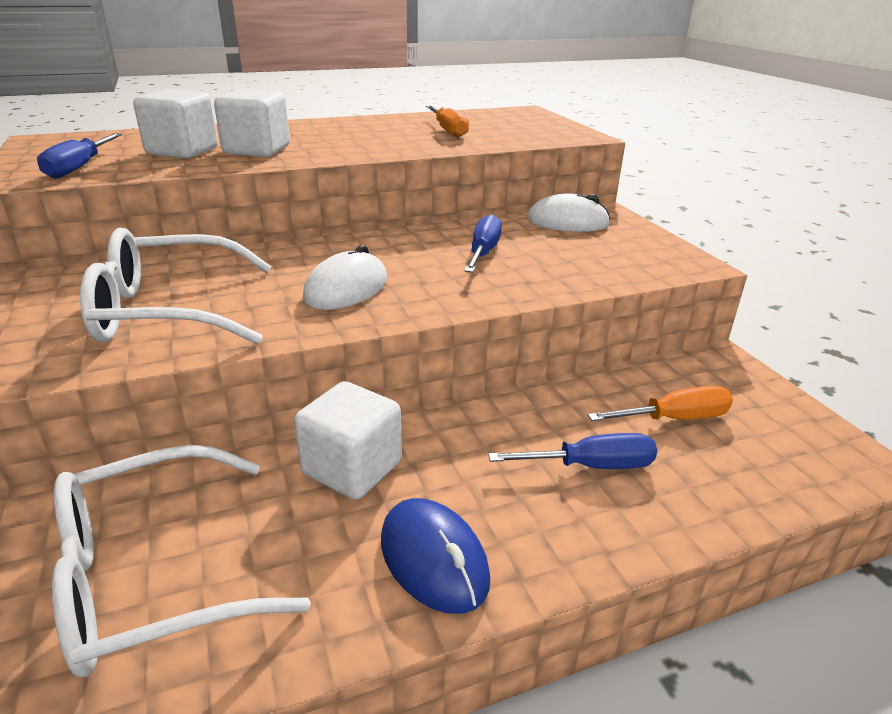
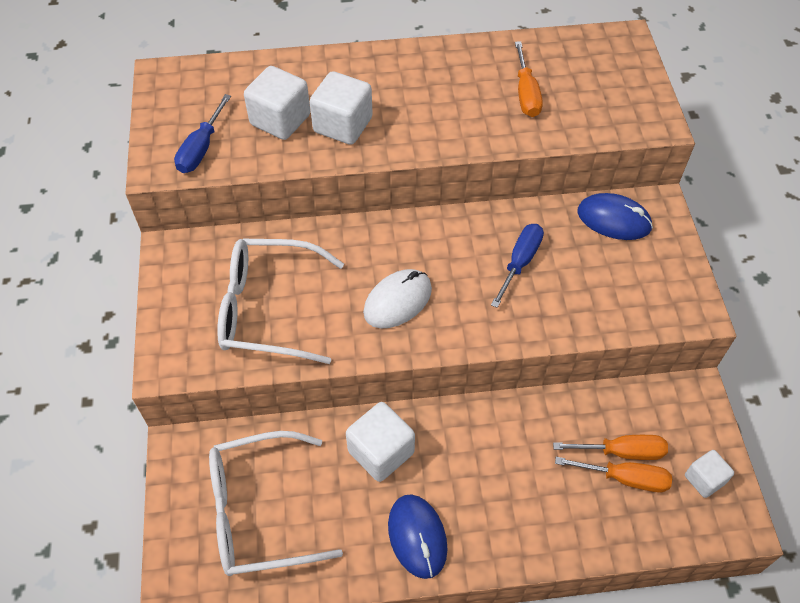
camera: 15 degrees right, 25 degrees up
(567, 222) = (613, 220): white mouse -> blue mouse
(590, 466) = (540, 484): blue screwdriver -> none
(693, 442) = (624, 478): none -> orange screwdriver
(788, 428) = (704, 479): none -> white cube

